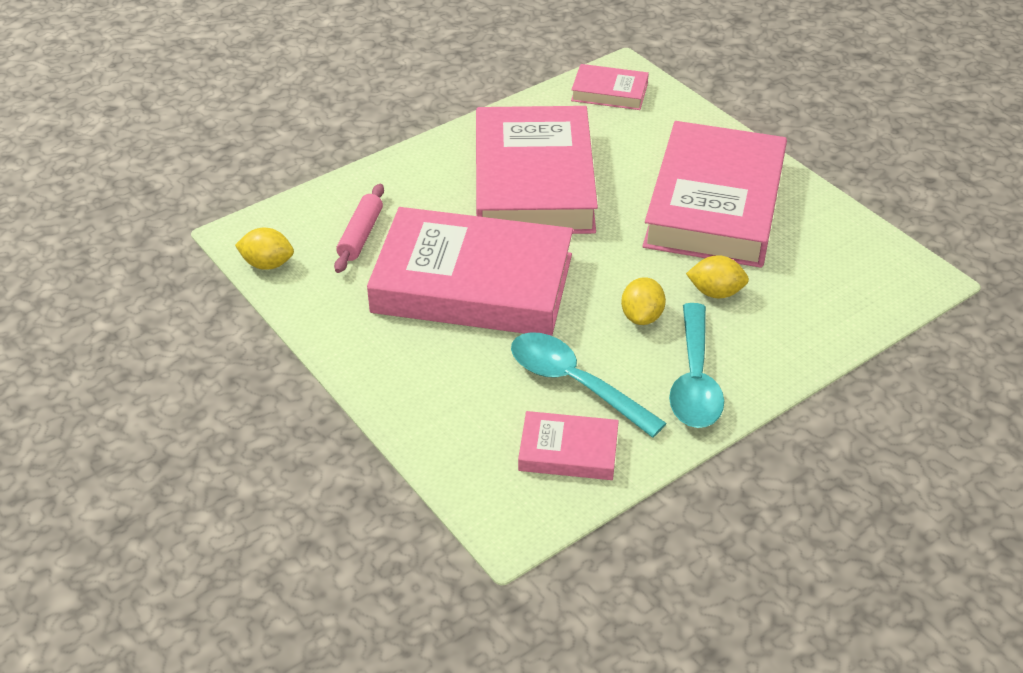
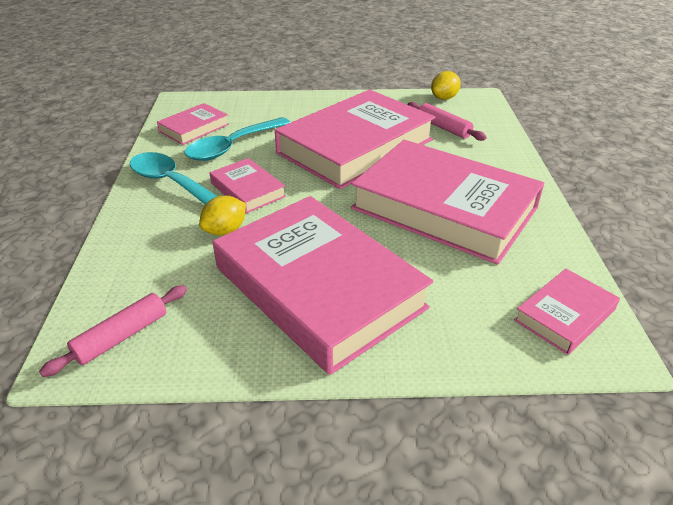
camera: 125 degrees right, 5 degrees down
(574, 383) = (232, 146): turquoise spoon -> turquoise spoon turned 150 degrees clockwise
(642, 317) = (247, 190): yellow lemon -> pink book
(878, 270) = (122, 336): none -> pink rolling pin

